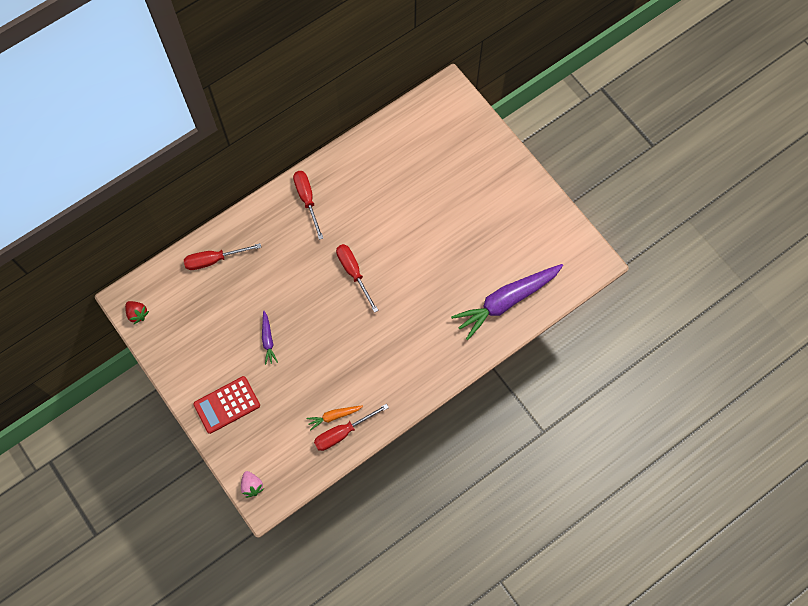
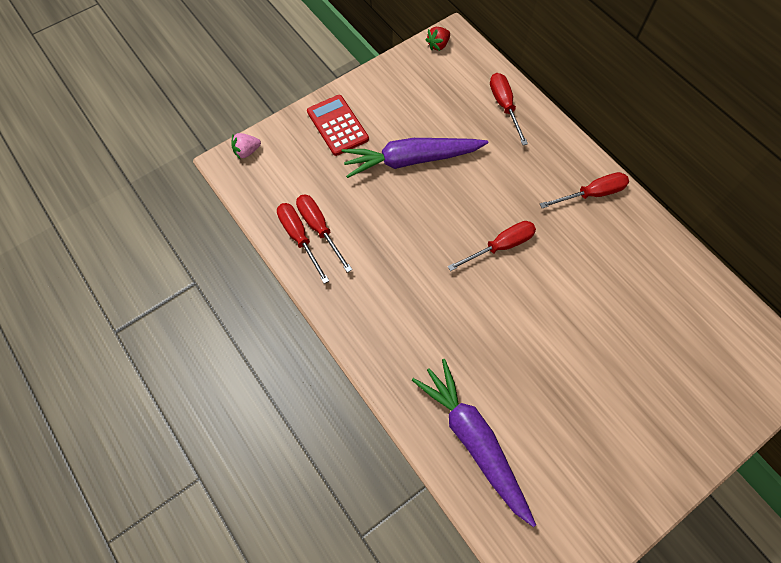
camera: 90 degrees right, 5 degrees down
(268, 339) = (412, 160): purple carrot -> purple carrot, size x2.25
(334, 416) = (319, 228): orange carrot -> red screwdriver

